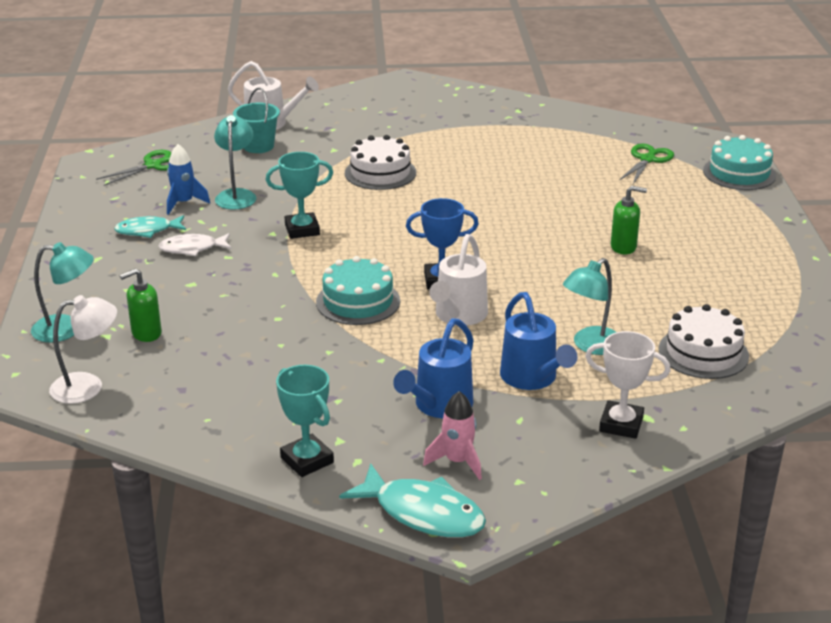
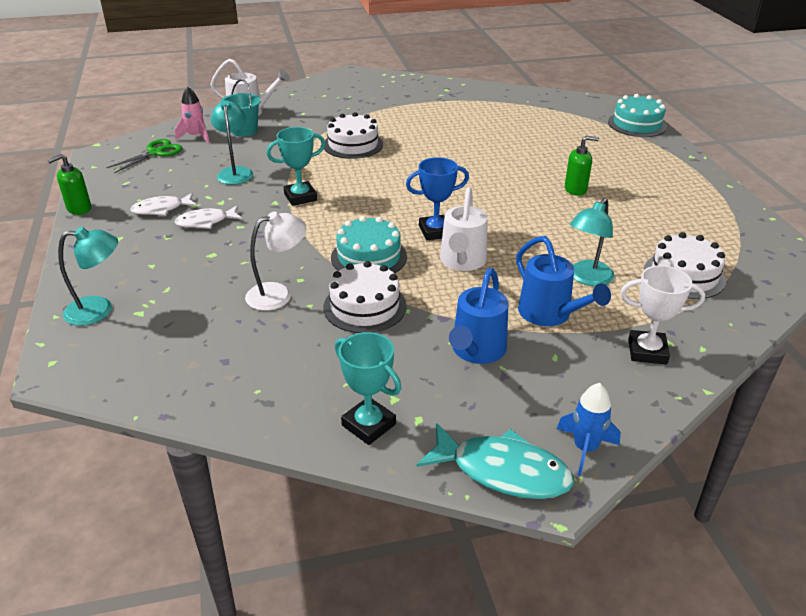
camera: 10 degrees left, 5 degrees up
(88, 386) = (129, 368): white lamp -> white lamp (278, 294)
(146, 333) = (178, 307): green soap dispenser -> green soap dispenser (79, 209)
(147, 231) = (161, 209): turquoise fish -> white fish
(184, 203) = (189, 182): blue rocket -> blue rocket (585, 448)
(337, 351) = (364, 306): none -> white cake
(457, 462) = (515, 408): pink rocket -> pink rocket (196, 137)
(647, 159) = (562, 119): green scissors -> none

